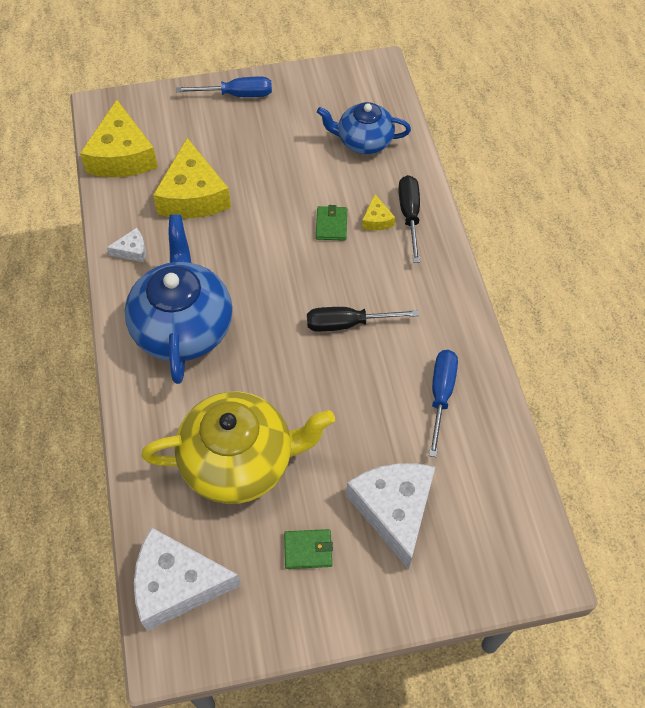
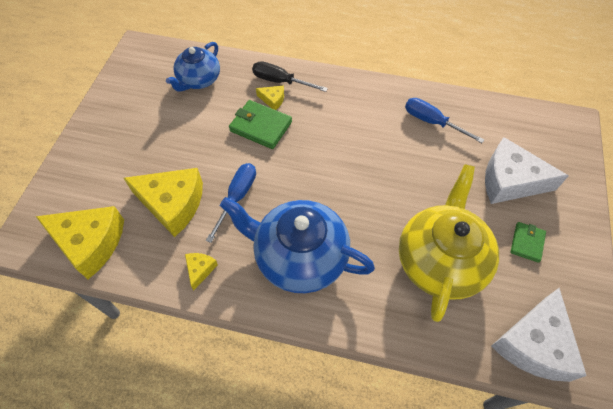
camera: 65 degrees left, 0 degrees up
(132, 250) = (200, 269): white cheese -> yellow cheese
(237, 95) = (92, 137): blue screwdriver -> blue screwdriver (237, 197)
(331, 225) = (261, 126): green wallet -> green wallet, size x1.65
(347, 324) = (352, 150): black screwdriver -> none

